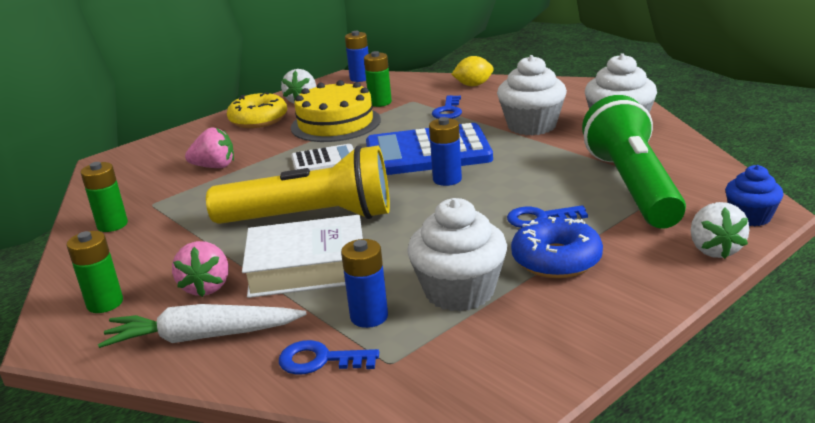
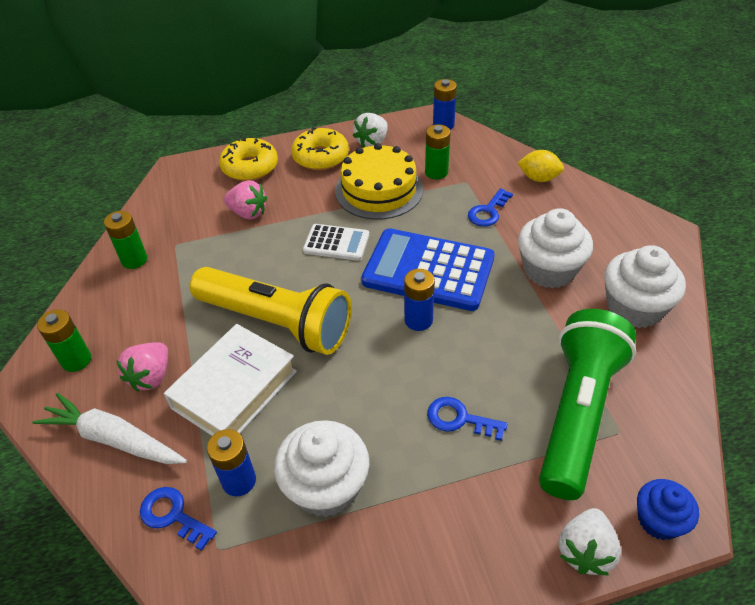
camera: 25 degrees right, 20 degrees up
(189, 142) = (250, 167): none -> yellow donut
(307, 267) = (234, 389): white book -> white book turned 75 degrees counterclockwise
(556, 260) = (433, 487): blue donut -> none

